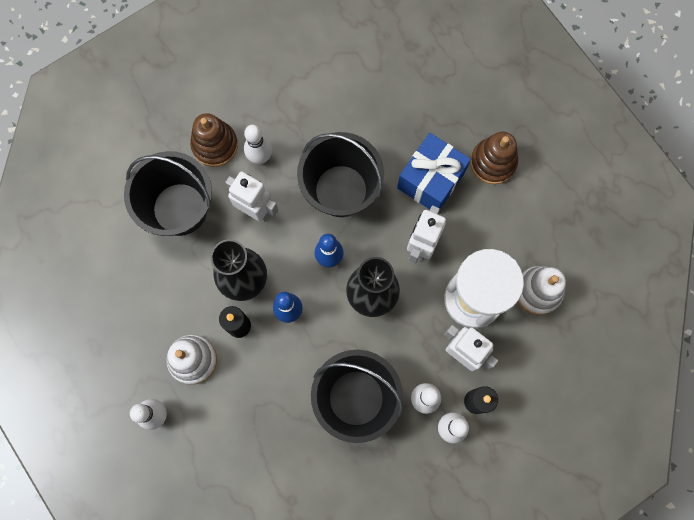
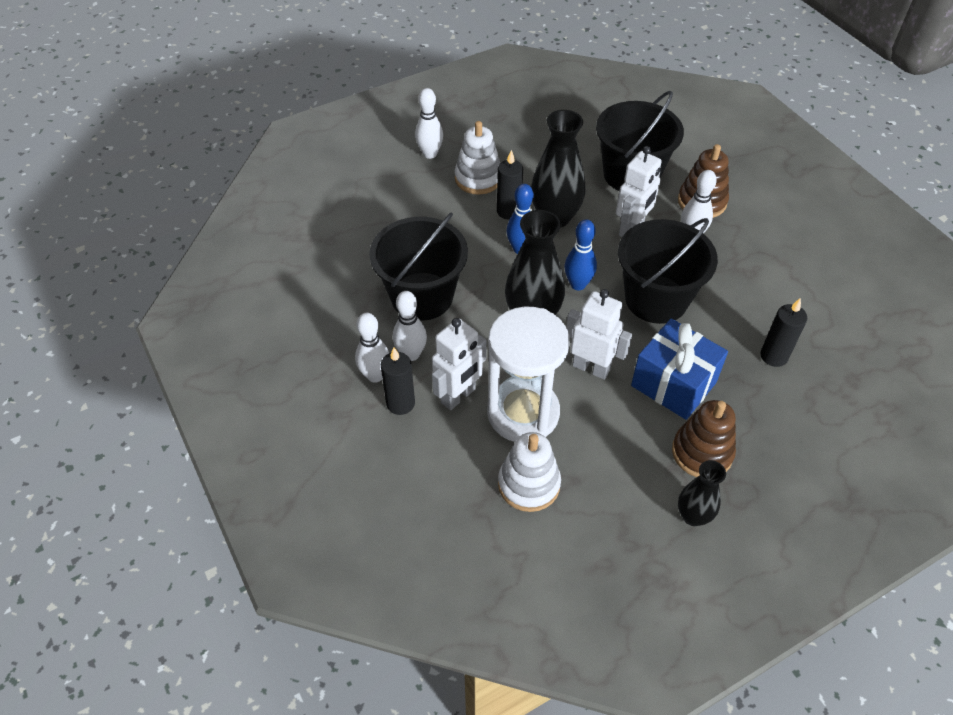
camera: 95 degrees right, 25 degrees down
(394, 101) = (774, 356): none -> black candle
(548, 172) = (693, 516): none -> black vase

